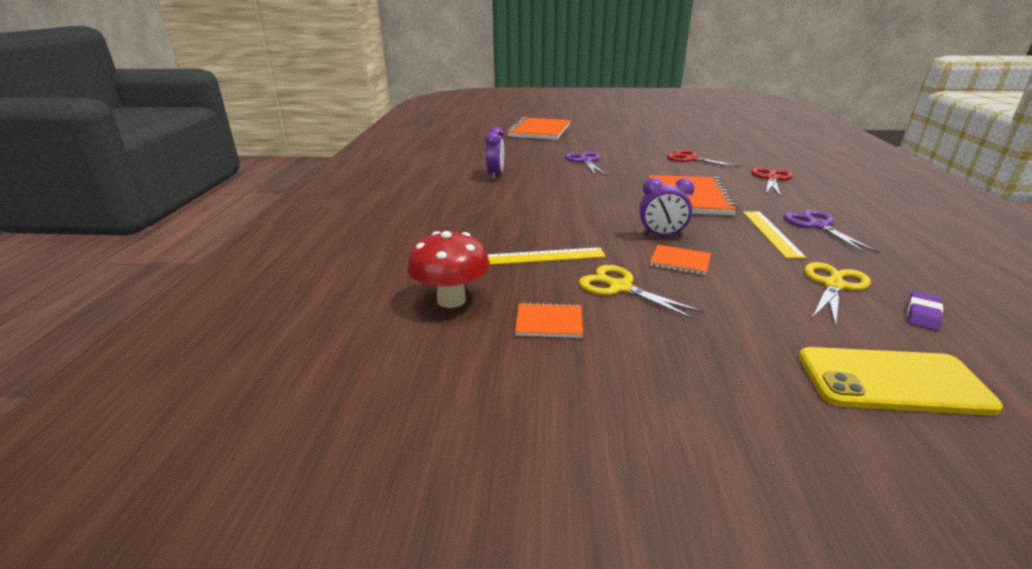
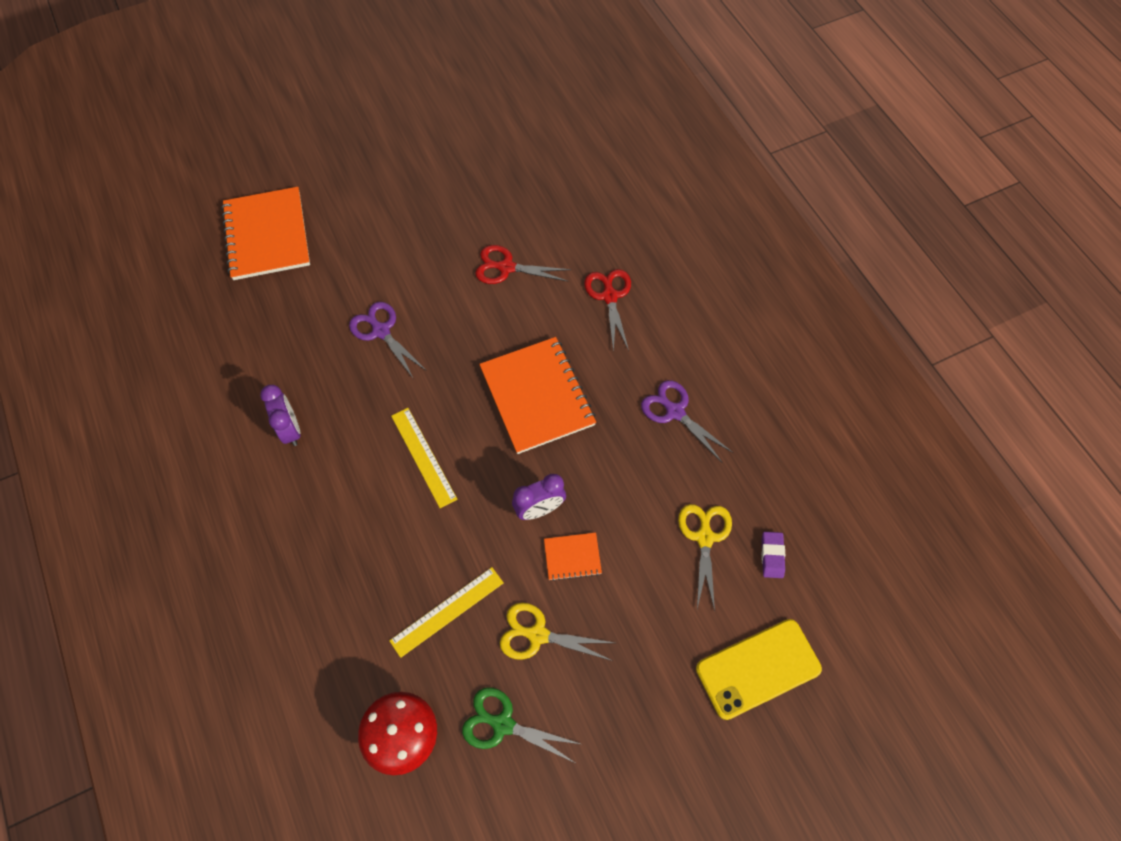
camera: 30 degrees left, 35 degrees up
(549, 322) = (503, 724): orange notebook -> green scissors
(771, 233) = (637, 451): yellow ruler -> yellow ruler (423, 457)

